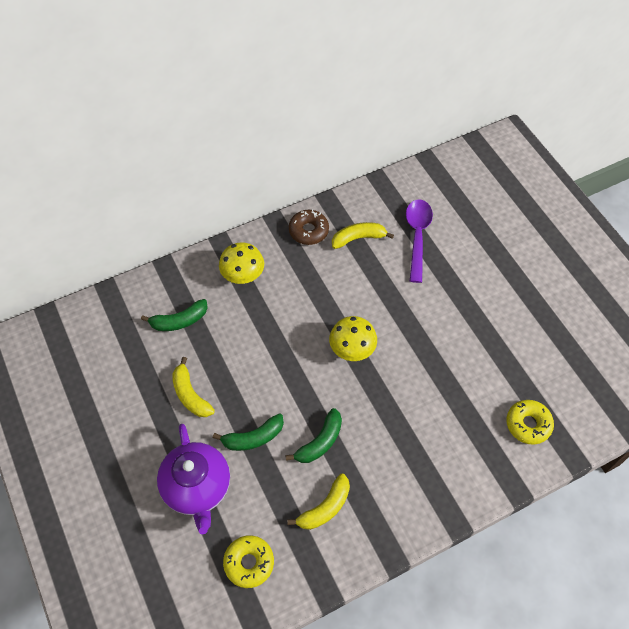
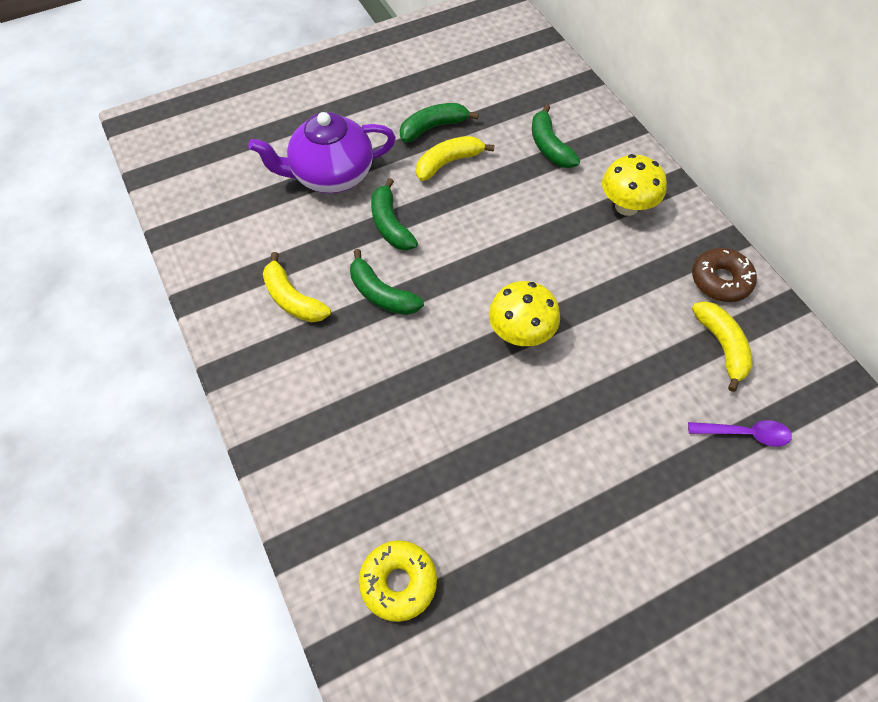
camera: 90 degrees right, 0 degrees up
(149, 406) = (433, 127): none -> green banana
(249, 563) = (237, 225): yellow donut -> none
(417, 237) = (744, 434): purple spoon -> purple spoon, size x0.60

